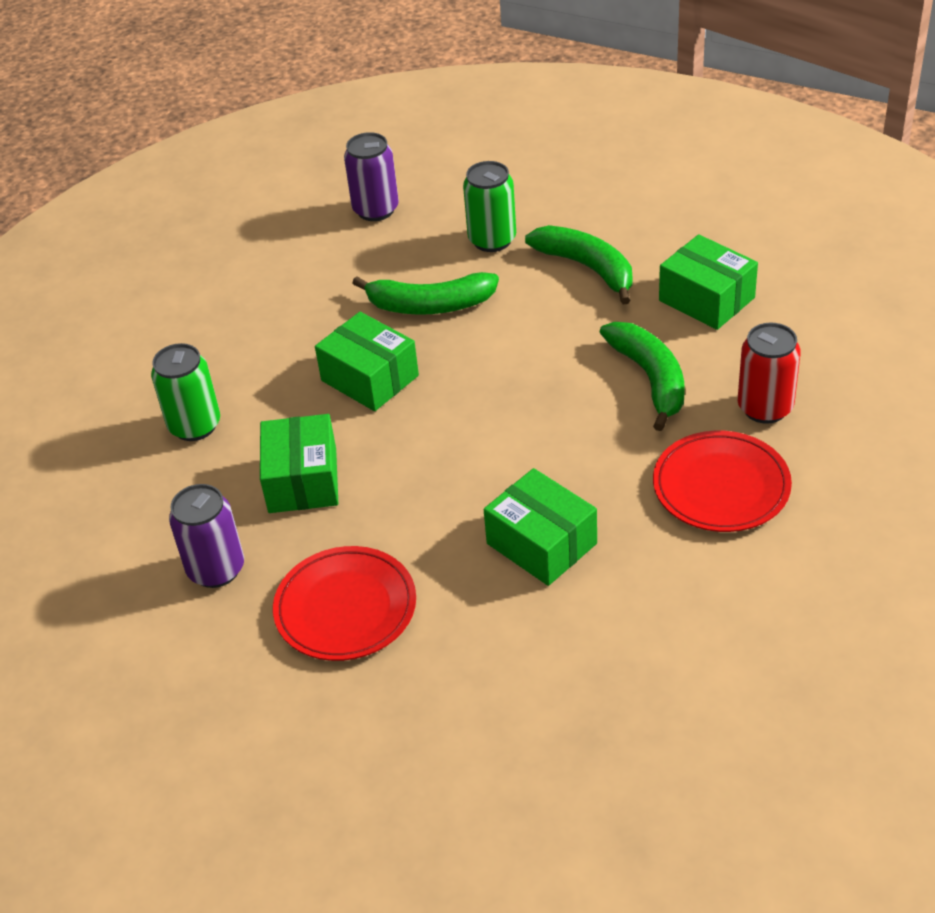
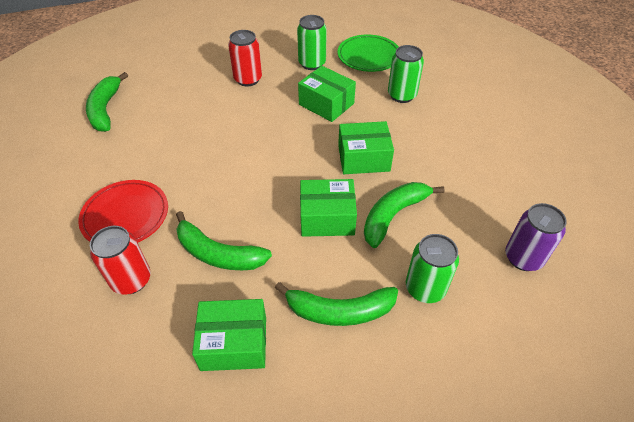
camera: 130 degrees right, 5 degrees up
(122, 522) = (368, 56): none -> green plate
(216, 569) = (312, 63): purple can -> green can
(345, 608) = (248, 79): red plate -> red can
(541, 543) = (194, 140): green box -> green box (327, 218)
(622, 706) = (105, 109): none -> green banana

